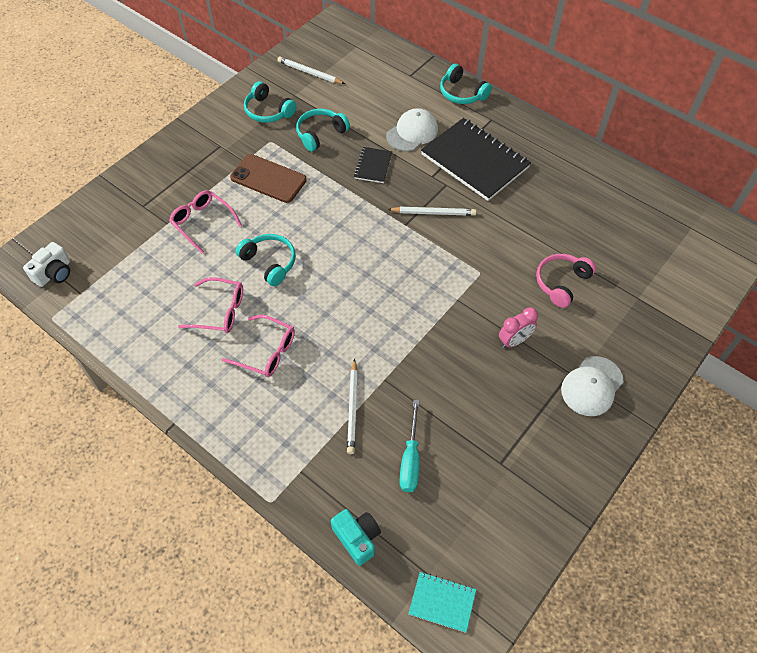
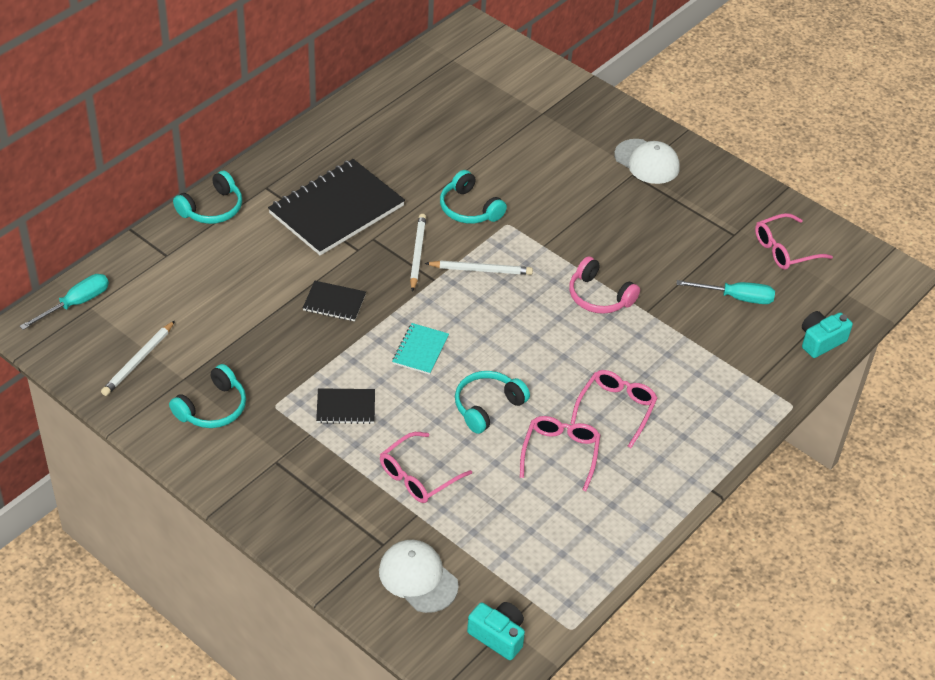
camera: 90 degrees left, 10 degrees down
(54, 273) = (498, 636): white camera -> turquoise camera
(268, 179) = (346, 407): brown phone -> black notebook
(320, 134) = (268, 352): turquoise headphones -> turquoise headphones (469, 208)
(352, 408) = (682, 338): white pencil -> white pencil (481, 270)
(359, 39) = (76, 304): none -> turquoise screwdriver
(412, 133) = (279, 261): white cap -> white cap (418, 578)
(442, 602) = (870, 287): turquoise notebook -> turquoise notebook (420, 350)
(487, 513) = (785, 249): none -> pink glasses
(514, 341) = (596, 208): pink clock -> none
(561, 283) = (522, 164): pink headphones -> pink headphones (599, 296)

